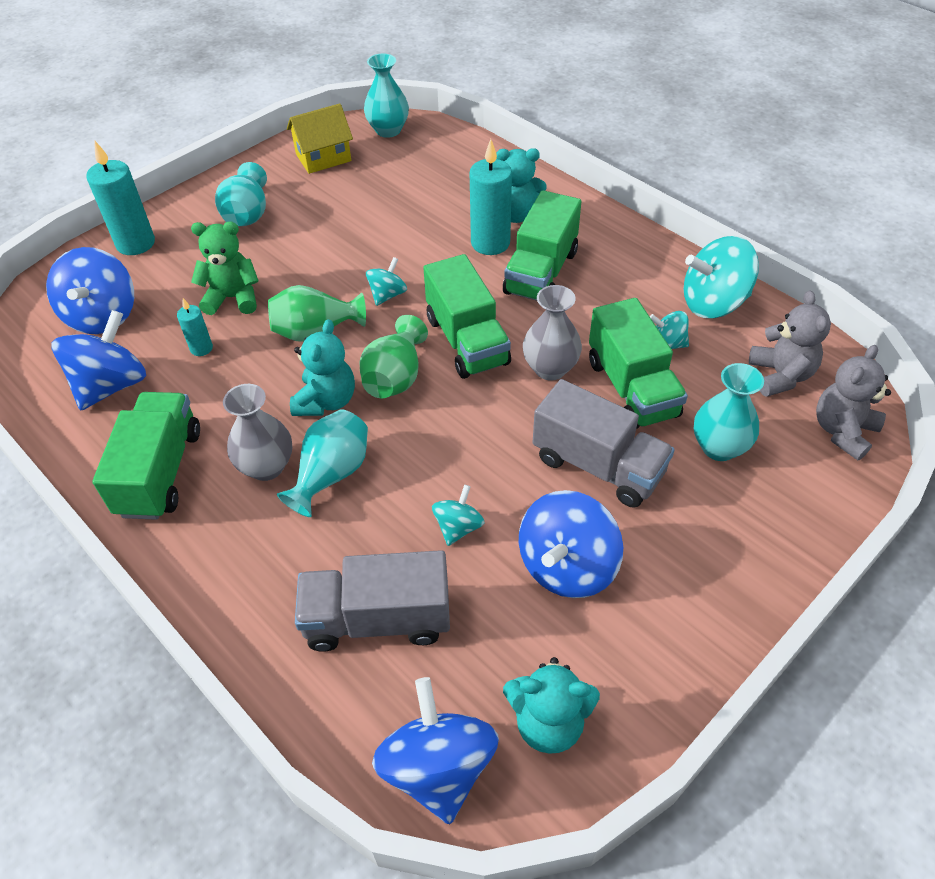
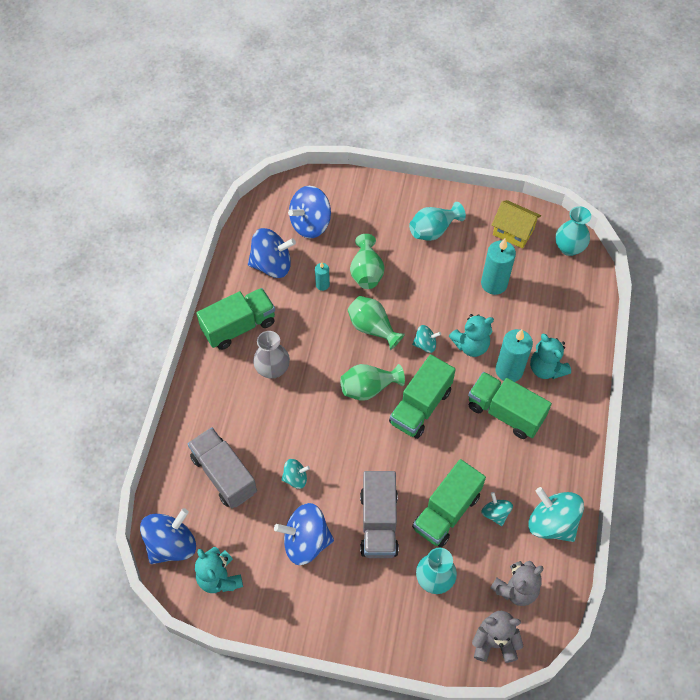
camera: 55 degrees right, 10 degrees up
(135, 243) = (370, 196): turquoise candle -> turquoise candle (494, 284)
(233, 298) = (366, 272): green teddy bear -> green vase
(326, 401) = (330, 366): turquoise teddy bear -> turquoise teddy bear (471, 345)
(331, 474) = (287, 401): turquoise vase -> none
(541, 272) = (505, 412): green truck -> green truck turned 45 degrees clockwise
(550, 368) = (430, 461): grey vase -> none

